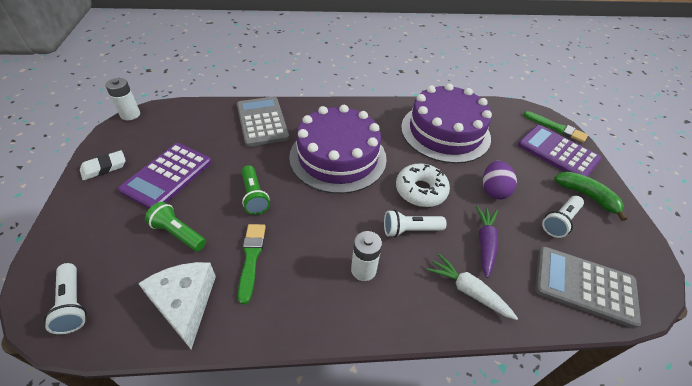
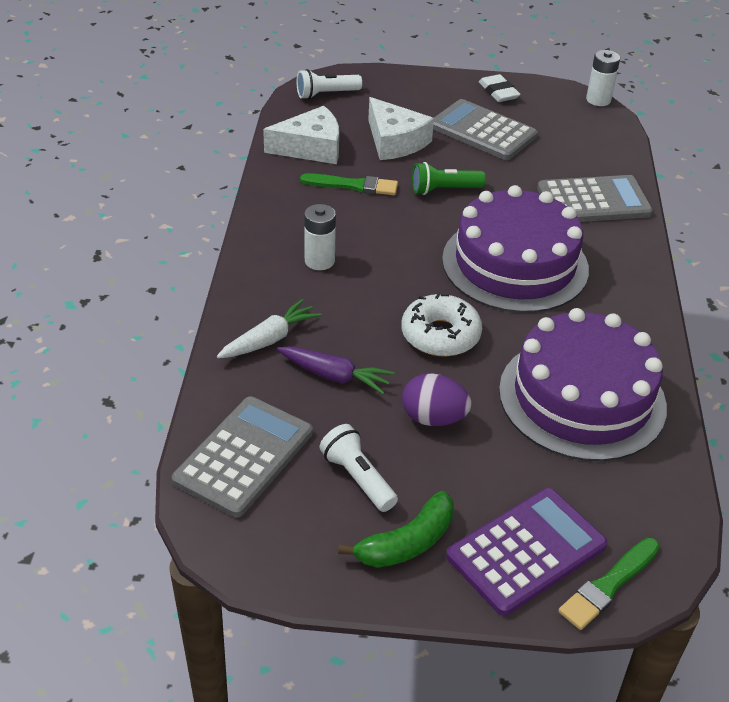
camera: 100 degrees right, 5 degrees down
(167, 176) = (482, 131): purple calculator -> grey calculator
(178, 233) = (395, 141): green flashlight -> white cheese
(410, 230) = (370, 309): white flashlight -> none

